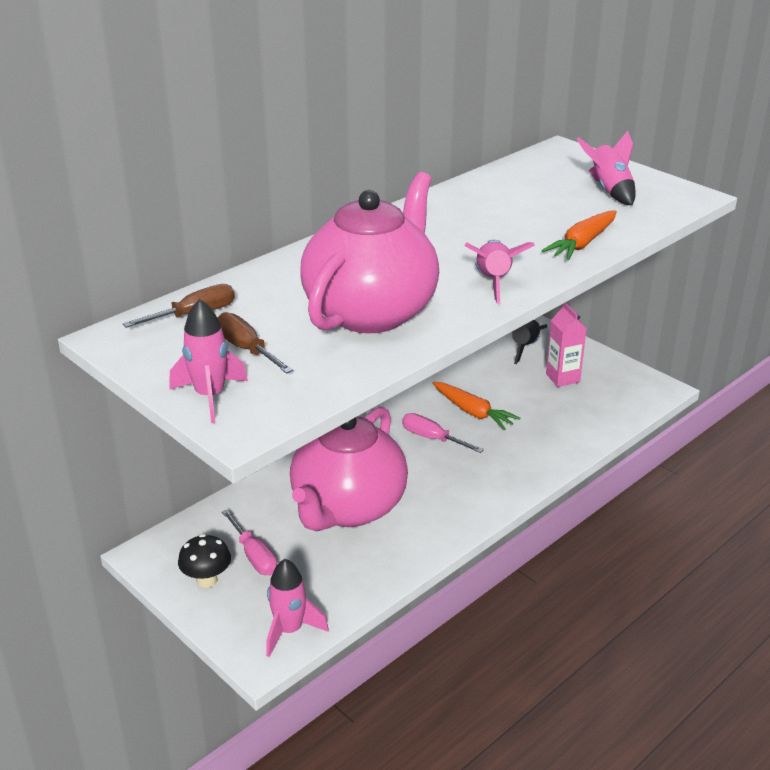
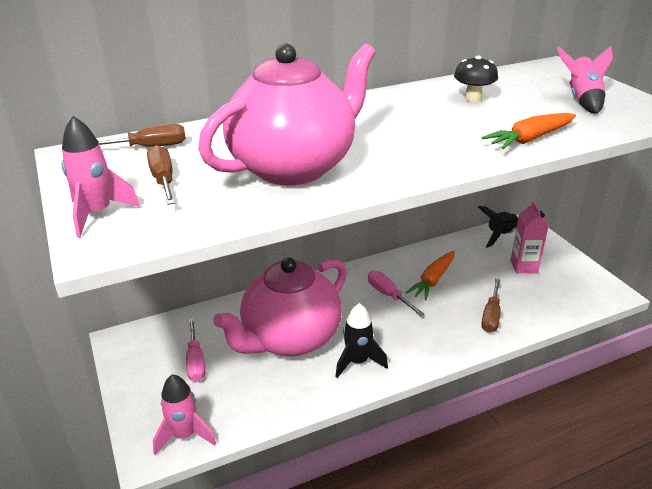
camera: 20 degrees right, 0 degrees up
(207, 580) = (149, 373): black mushroom -> black mushroom (473, 98)
(435, 515) = (358, 362): none -> black rocket
(473, 412) = (433, 280): orange carrot -> orange carrot turned 60 degrees clockwise
(493, 282) = (422, 159): pink rocket -> none
(551, 438) = (491, 316): none -> brown screwdriver

